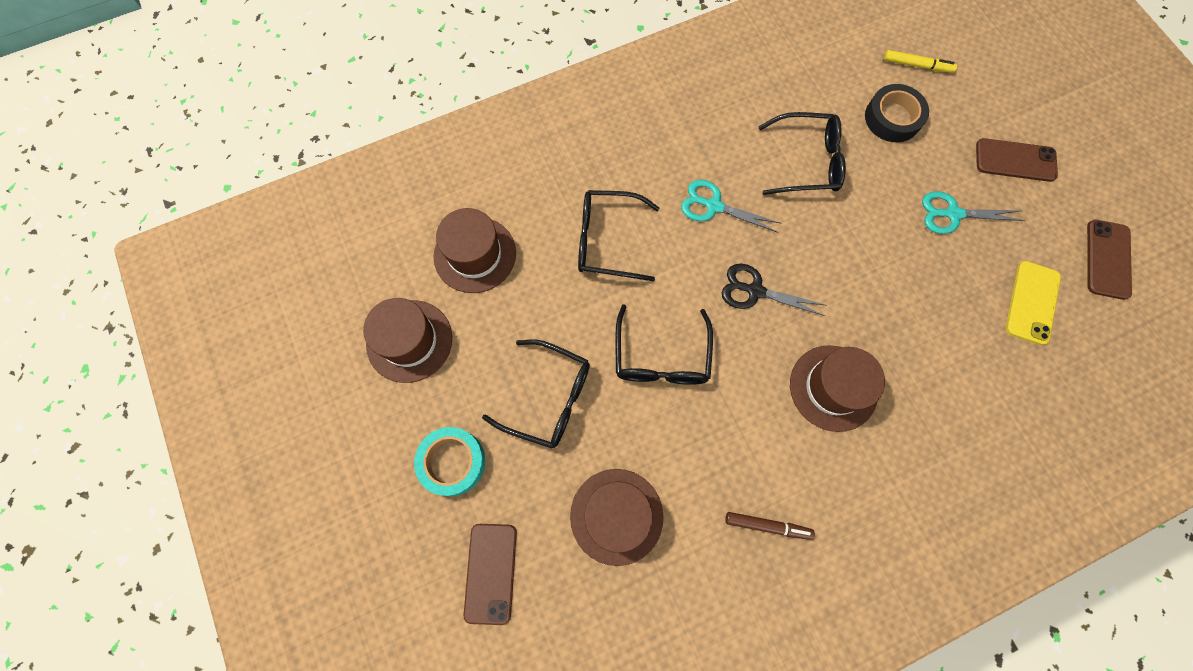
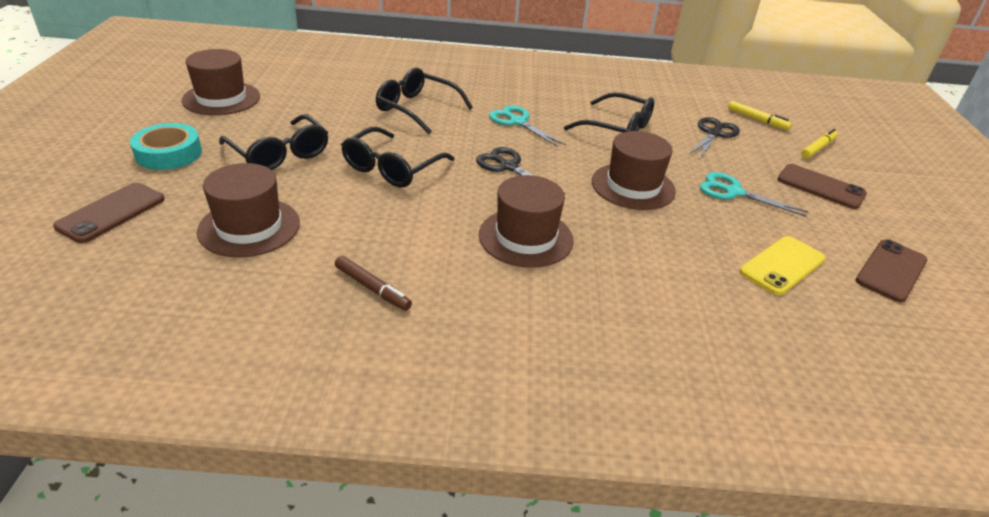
camera: 25 degrees right, 35 degrees down
(475, 254) = (315, 84): brown hat -> brown hat (633, 186)
(892, 118) = (714, 134): black tape -> black scissors
(988, 90) = (818, 148): none -> yellow marker

